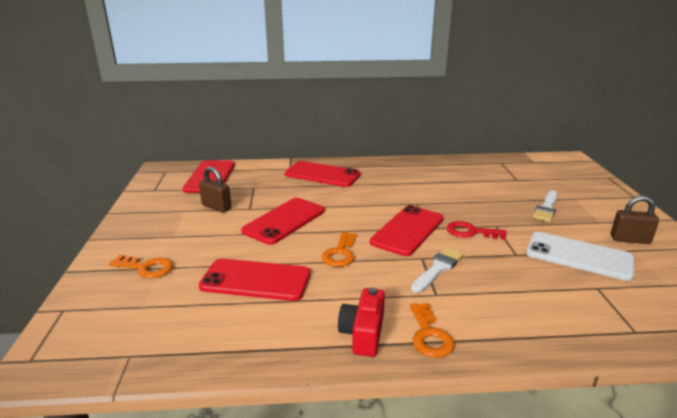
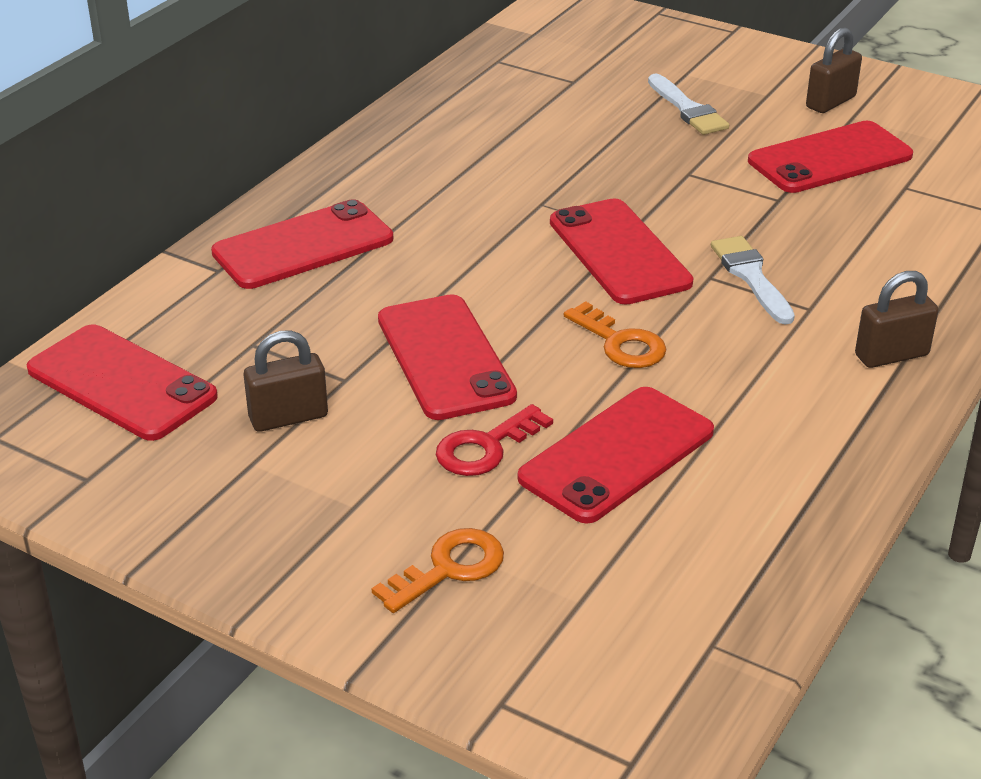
camera: 55 degrees left, 10 degrees up
(363, 333) = (843, 406): red camera -> none
(429, 335) = (891, 355): orange key -> brown padlock
(470, 232) = (684, 202): red key -> red key (485, 447)
(578, 256) = (830, 158): white phone -> red phone

